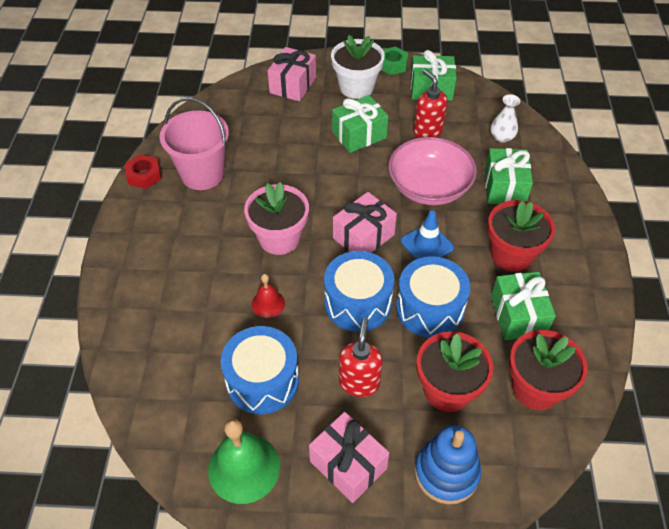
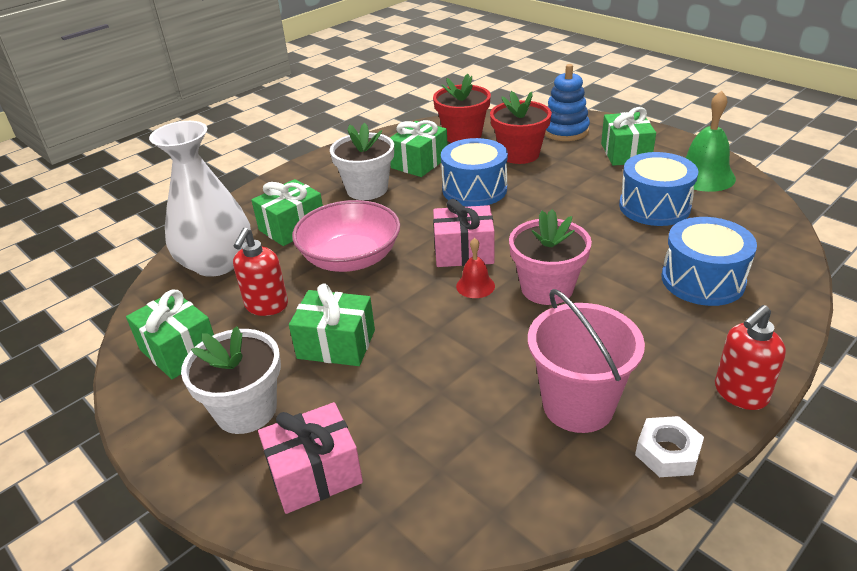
camera: 135 degrees left, 15 degrees down
(144, 175) = (667, 453): red nut -> white nut
(268, 303) = (607, 246): red bell -> red bell (475, 286)
(348, 465) = (625, 153): pink gift -> green gift
(358, 303) = (526, 215): blue drum -> blue drum (702, 280)
(359, 382) = (577, 178): red soap dispenser -> red soap dispenser (740, 394)
(392, 65) = (155, 415): green nut -> none
(427, 244) = (418, 222): blue traffic cone -> none
(502, 137) = (217, 263): white vase -> white vase, size x2.31
(511, 255) = (367, 189): red flower pot -> white flower pot

